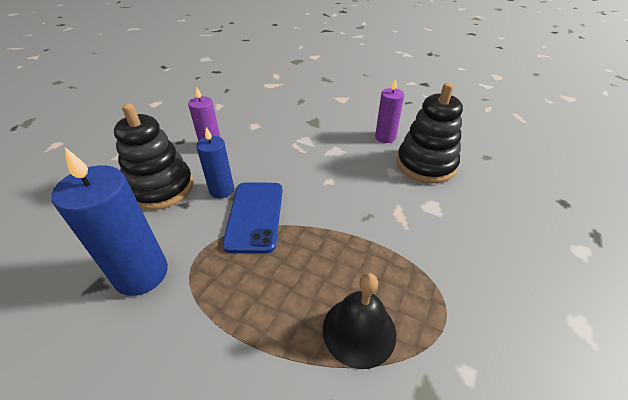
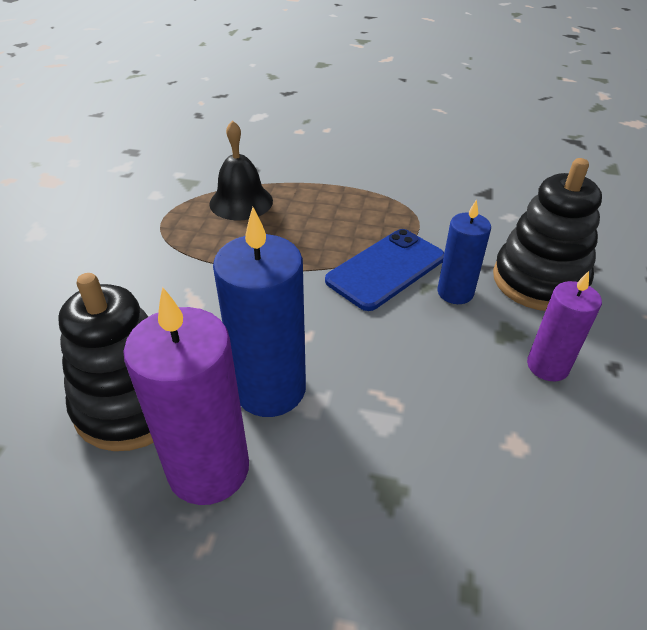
camera: 165 degrees right, 0 degrees up
(141, 274) = (457, 205): blue candle -> blue candle (270, 389)
(255, 216) = (385, 269): blue phone -> blue phone turned 60 degrees clockwise
(385, 137) = (208, 469): purple candle -> purple candle, size x1.67

